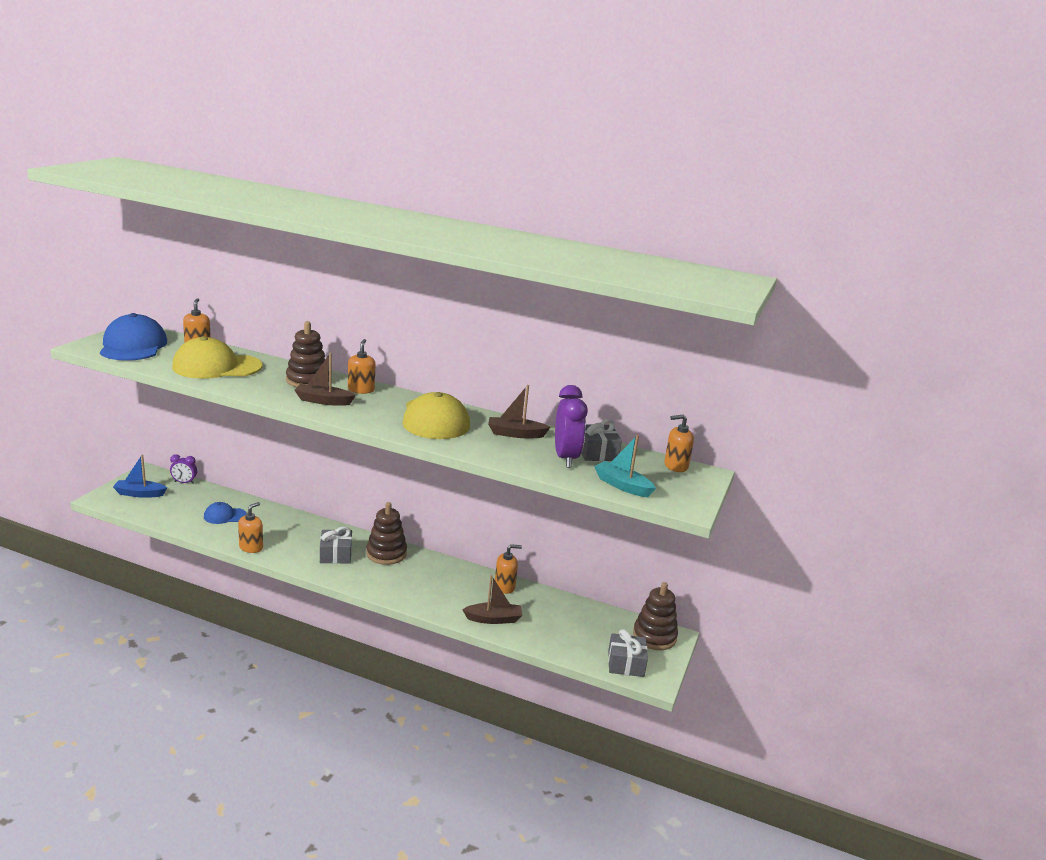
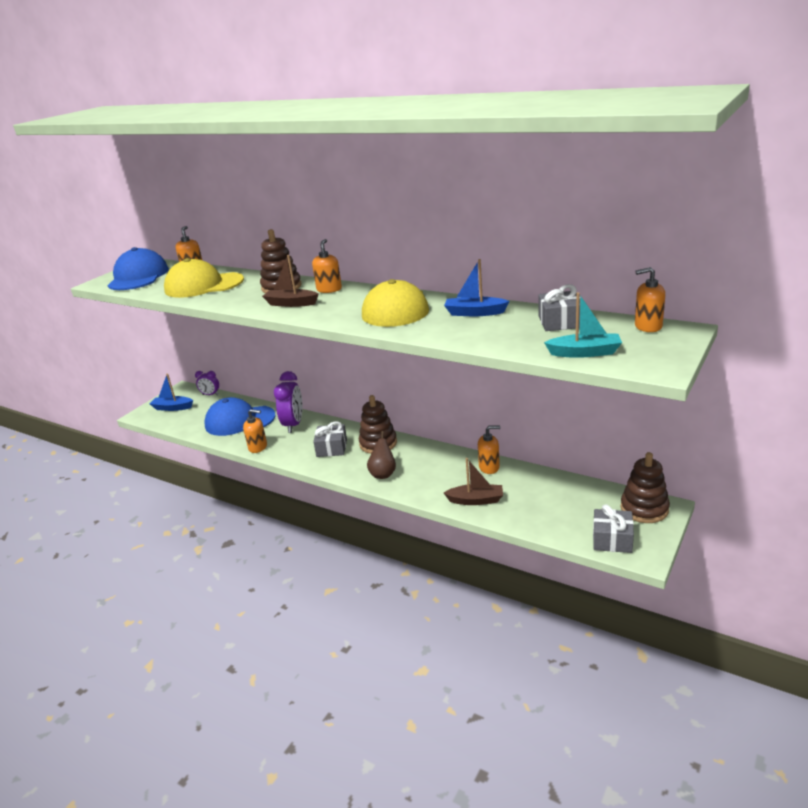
camera: 15 degrees right, 5 degrees up
(224, 516) = (239, 421): blue cap -> blue cap, size x1.93
(251, 547) = (258, 447): orange soap dispenser -> orange soap dispenser turned 60 degrees clockwise
(395, 586) = (383, 474): none -> brown pear
(515, 434) = (474, 313): brown boat -> blue boat
(566, 458) = (524, 331): purple clock -> purple clock (293, 424)
(622, 486) = (584, 353): turquoise boat -> turquoise boat turned 135 degrees clockwise

